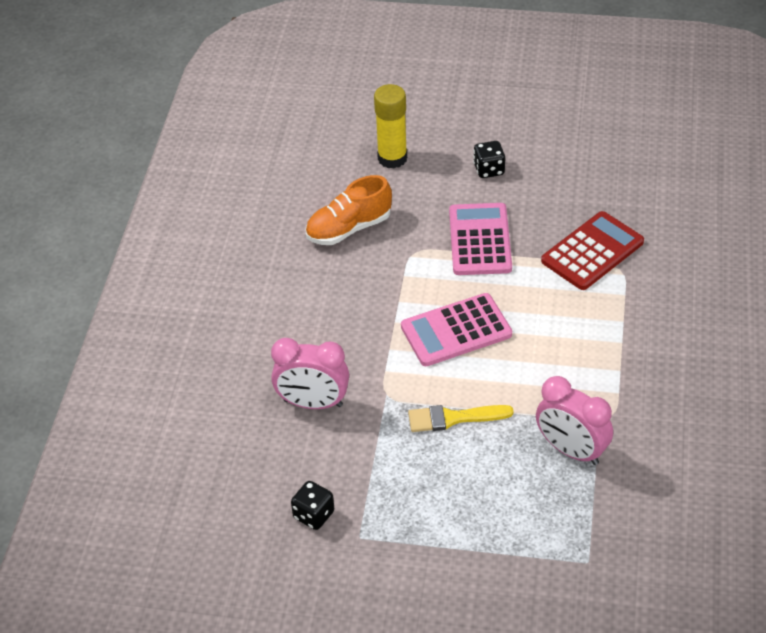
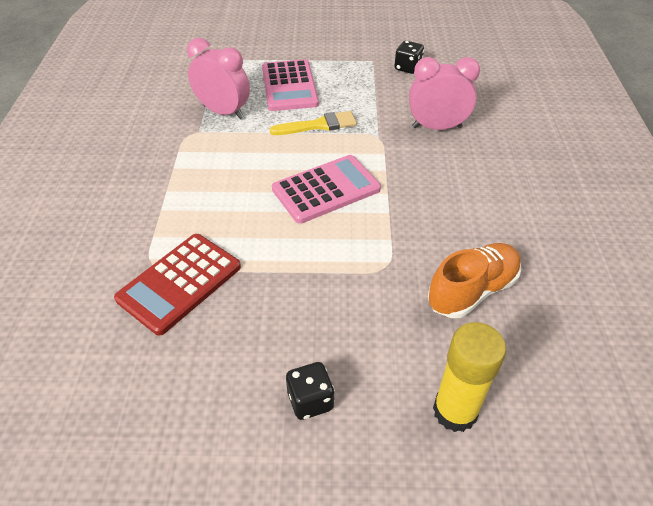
camera: 170 degrees right, 0 degrees up
(480, 240) = (312, 288): pink calculator -> pink calculator (289, 86)

